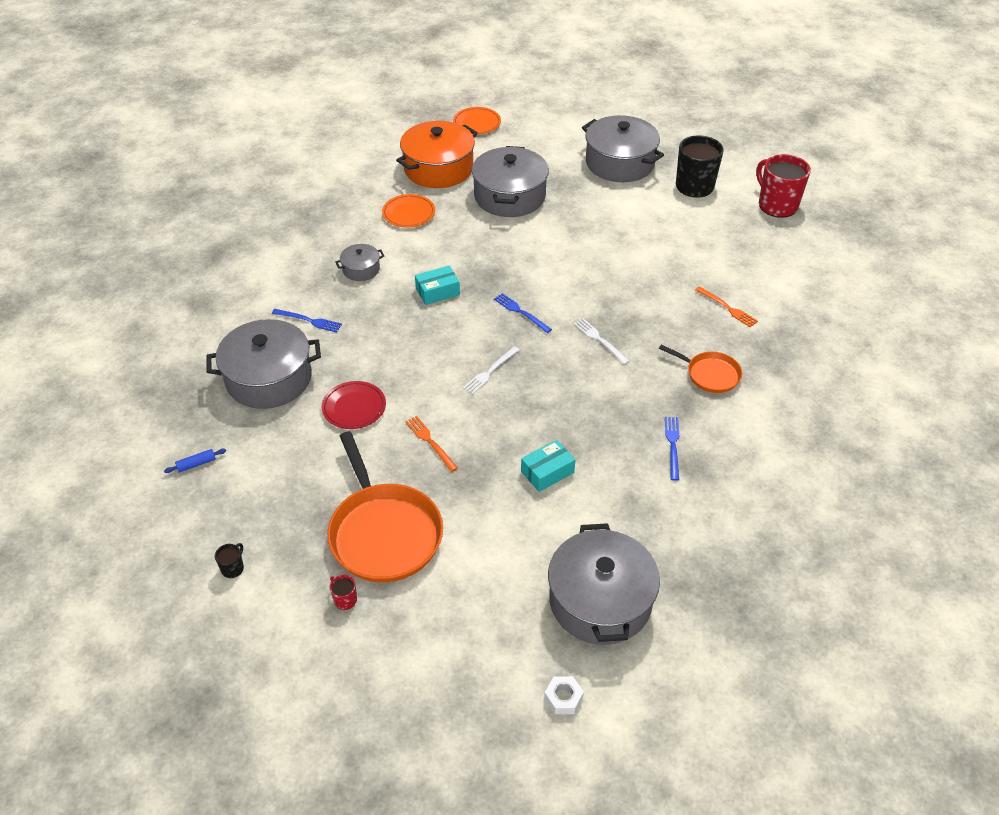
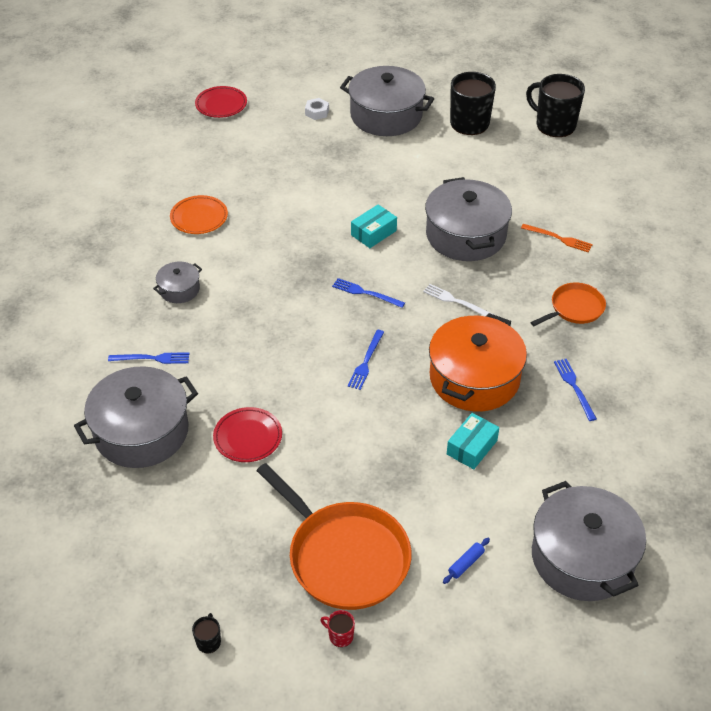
camera: 20 degrees left, 0 degrees up
(196, 464) = (111, 545): blue rolling pin -> blue rolling pin (466, 563)
(430, 442) = (343, 450): orange fork -> none
(437, 292) = (271, 293): turquoise box -> turquoise box (373, 233)
(438, 168) = (205, 162): orange pot -> orange pot (474, 378)
(477, 123) = (221, 105): orange plate -> red plate
(490, 371) = (366, 362): white fork -> blue fork
(509, 196) = (294, 175): grey pot -> grey pot (466, 235)
(563, 698) = (595, 661): white nut -> white nut (317, 112)
(710, 374) = (574, 308): orange pan -> orange pan turned 45 degrees counterclockwise
(777, 205) = (554, 125): red mug -> black mug

